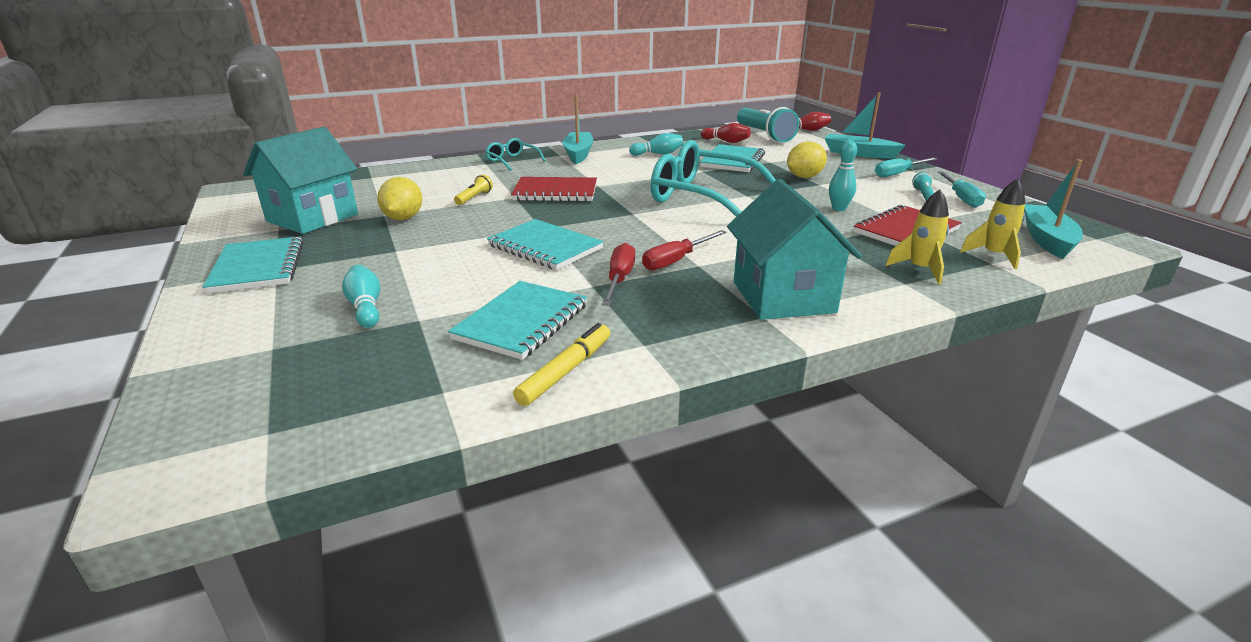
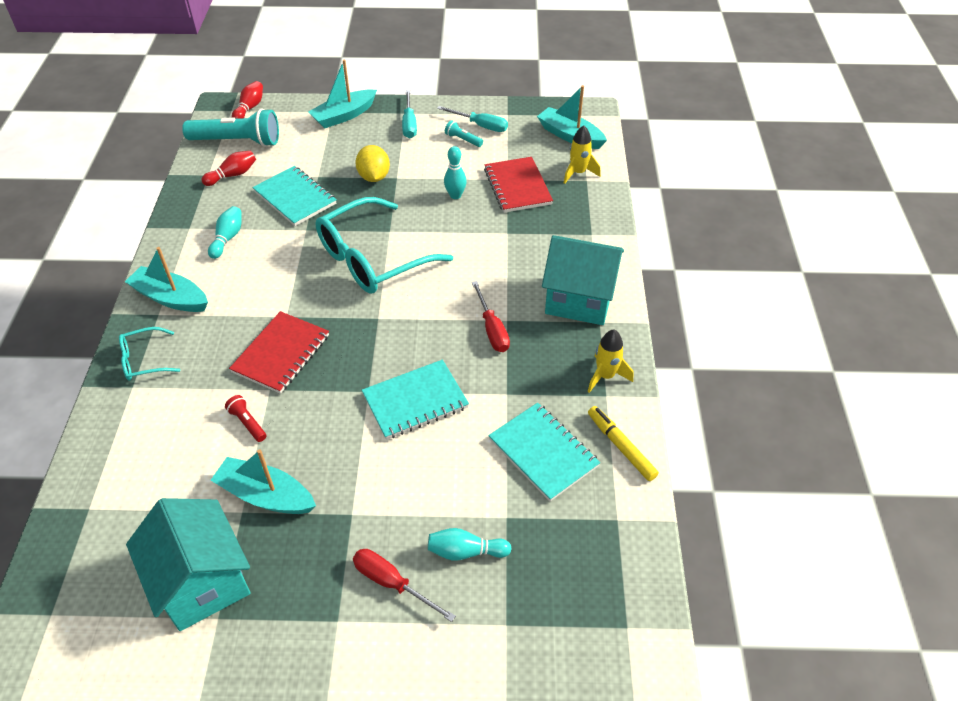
camera: 65 degrees left, 20 degrees up
(258, 267) = (323, 638): turquoise notebook -> none
(403, 218) = (265, 495): yellow lemon -> turquoise boat
(474, 198) = (247, 423): yellow flashlight -> red flashlight
(619, 279) = (505, 374): red screwdriver -> red screwdriver (392, 583)
(920, 269) = (577, 216): yellow rocket -> yellow rocket (605, 376)

